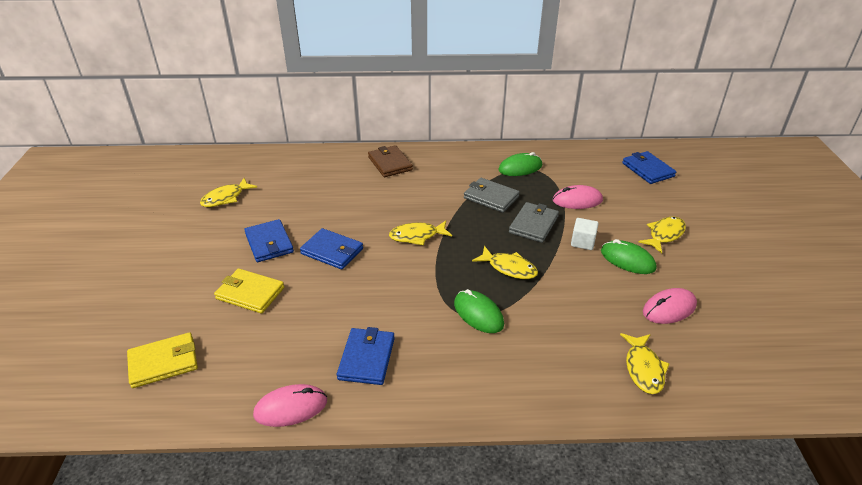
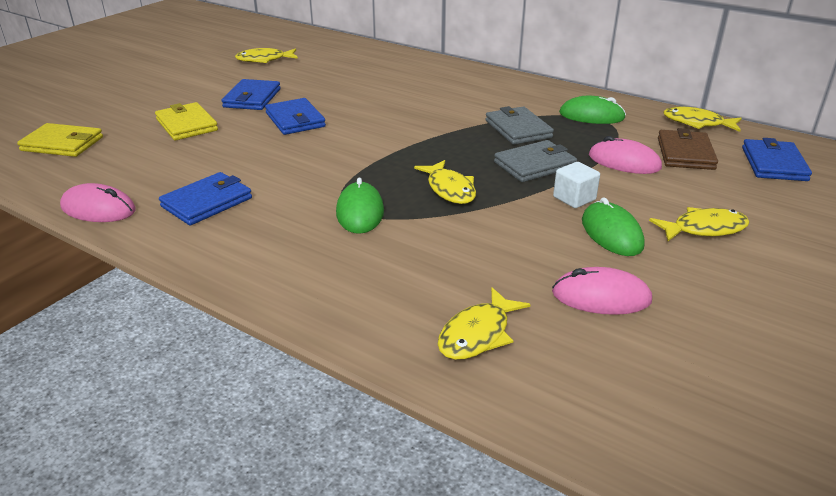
camera: 35 degrees right, 5 degrees down
(390, 163) = (447, 75): brown wallet -> brown wallet (685, 153)
(417, 236) = (390, 134): yellow fish -> yellow fish (697, 123)

